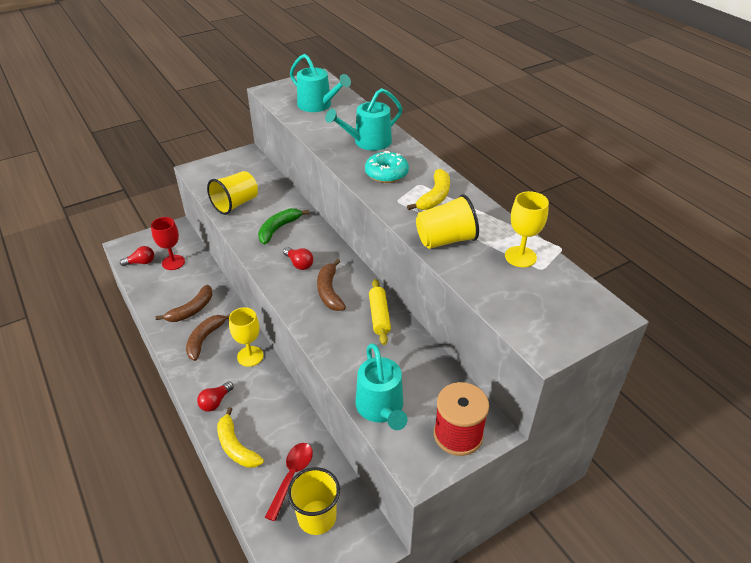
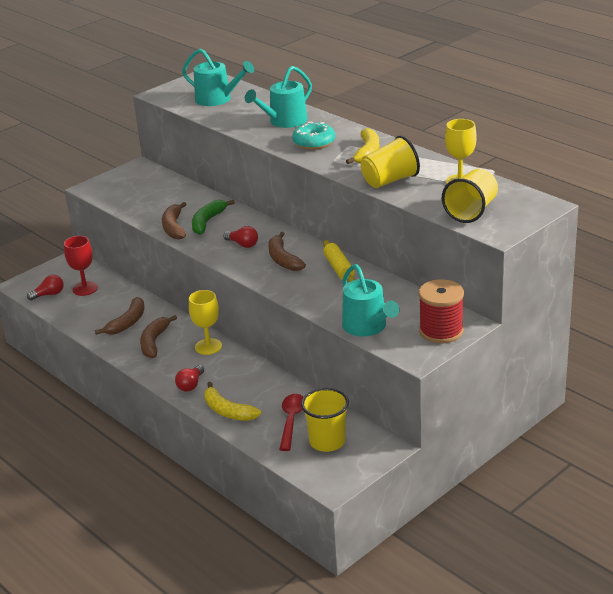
camera: 10 degrees left, 10 degrees down
(235, 204) = (151, 209): yellow cup -> yellow cup (471, 211)
(245, 229) = (174, 227): none -> brown banana

